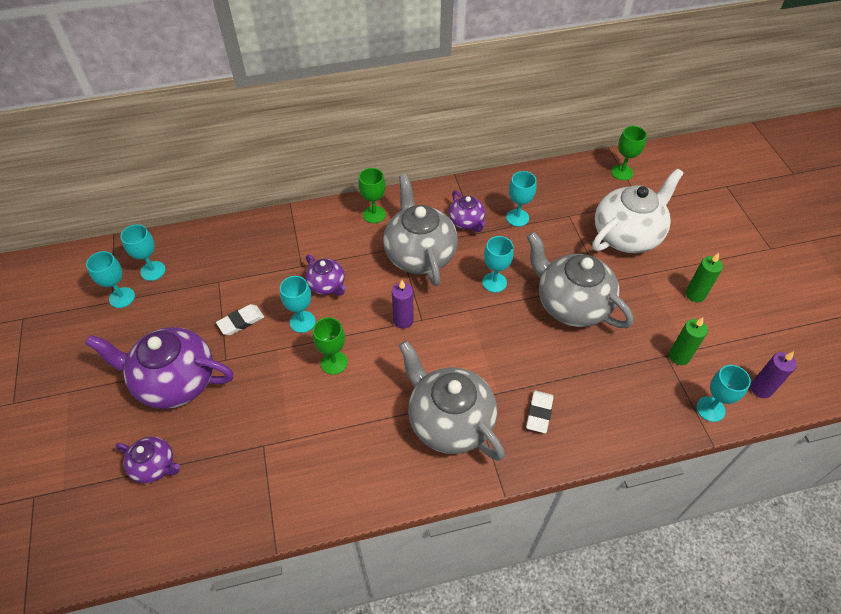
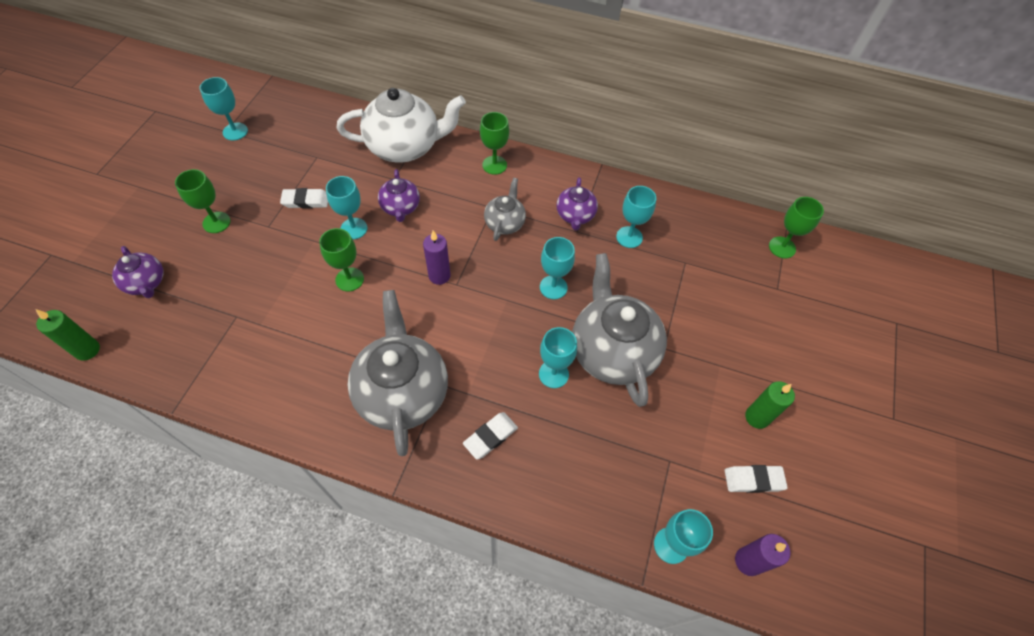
camera: 30 degrees right, 5 degrees up
(153, 271) = (275, 121): turquoise goblet -> turquoise goblet (553, 374)
(175, 381) = (216, 222): purple teapot -> green goblet
(419, 254) = (505, 223): grey teapot -> grey teapot, size x0.52
(627, 235) = (732, 314): white teapot -> white teapot (405, 147)
(679, 356) = (683, 470): green candle -> green candle (87, 350)
(724, 336) = (753, 480): none -> white eraser

